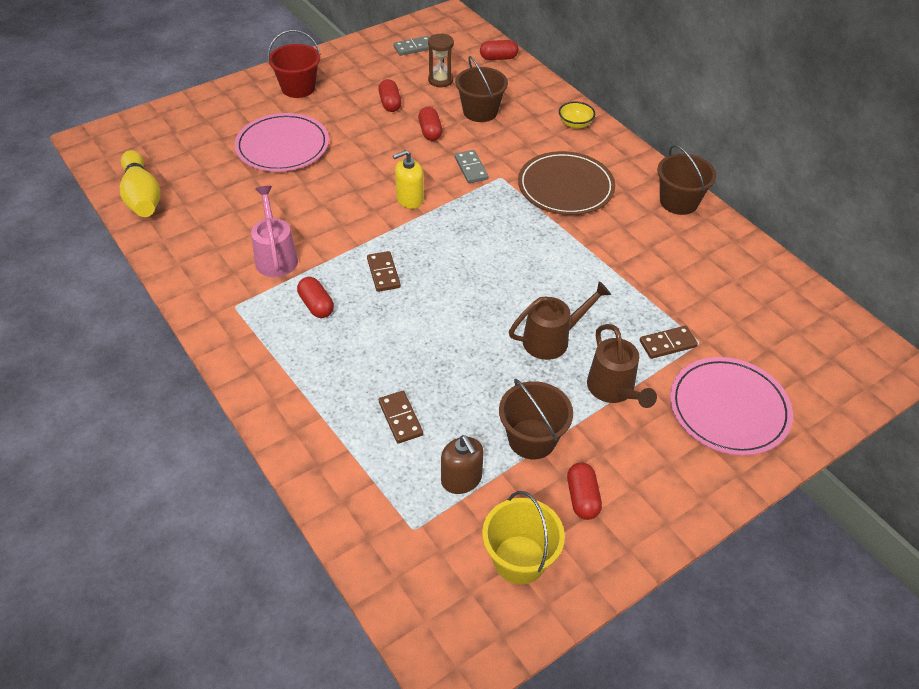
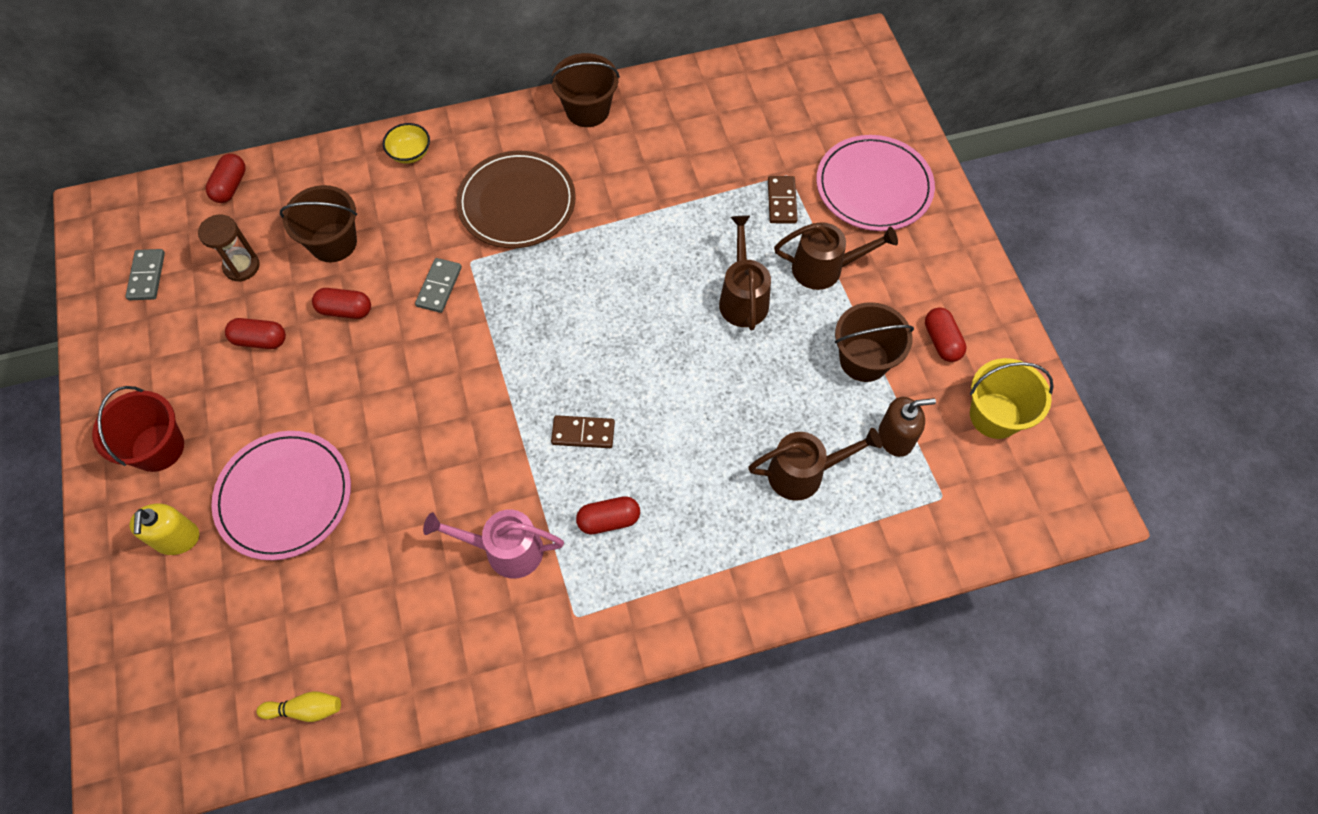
camera: 70 degrees left, 15 degrees up
(142, 196) = (305, 709): yellow bowling pin -> yellow bowling pin, size x0.51
(400, 418) = (804, 473): brown domino -> brown watering can
(409, 199) = (465, 370): yellow soap dispenser -> yellow soap dispenser (177, 538)
(471, 168) = (439, 287): grey domino -> grey domino turned 75 degrees counterclockwise
(582, 498) = (941, 341): red capsule -> red capsule turned 60 degrees clockwise

